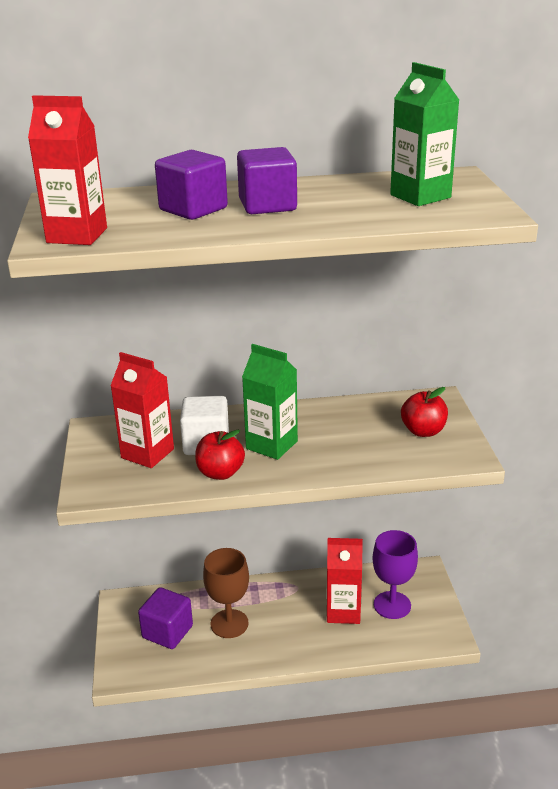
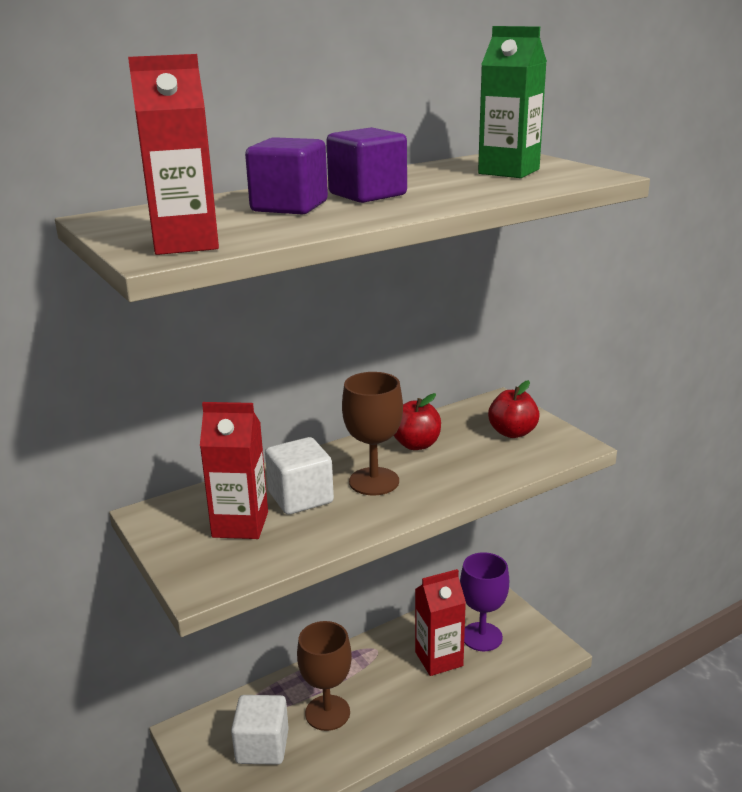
camera: 25 degrees left, 5 degrees down
(167, 632) = (262, 746): purple cube -> white cube
(220, 473) = (342, 523): red apple -> red apple (416, 444)
(271, 445) = (374, 481): green carton -> brown goblet

